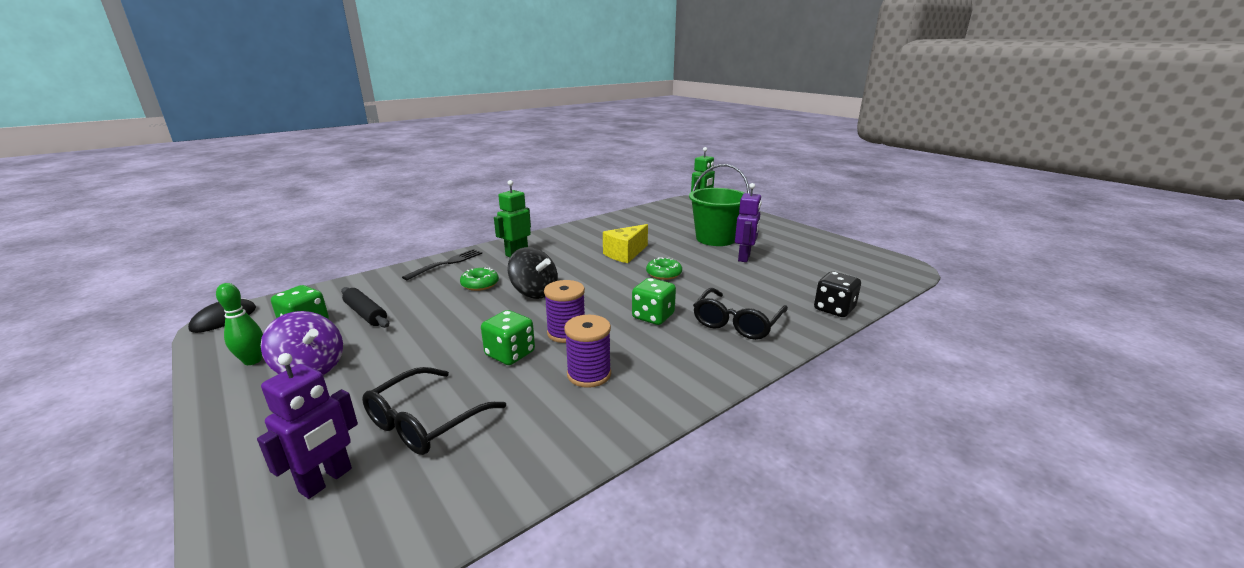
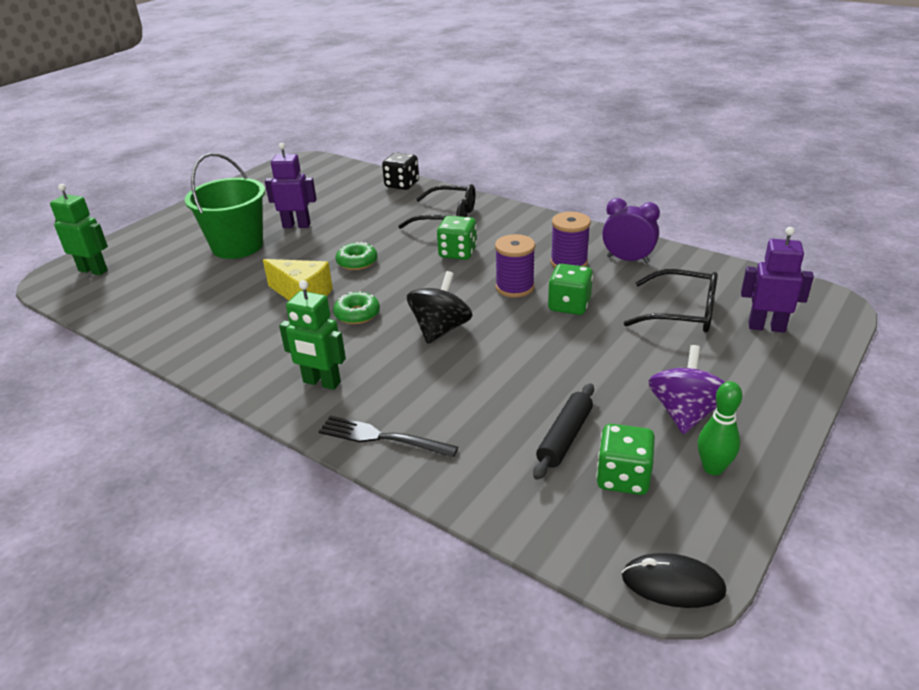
camera: 105 degrees left, 10 degrees up
(480, 284) = (438, 377): green donut -> green donut (357, 314)
(564, 420) = (627, 259): none -> purple clock

